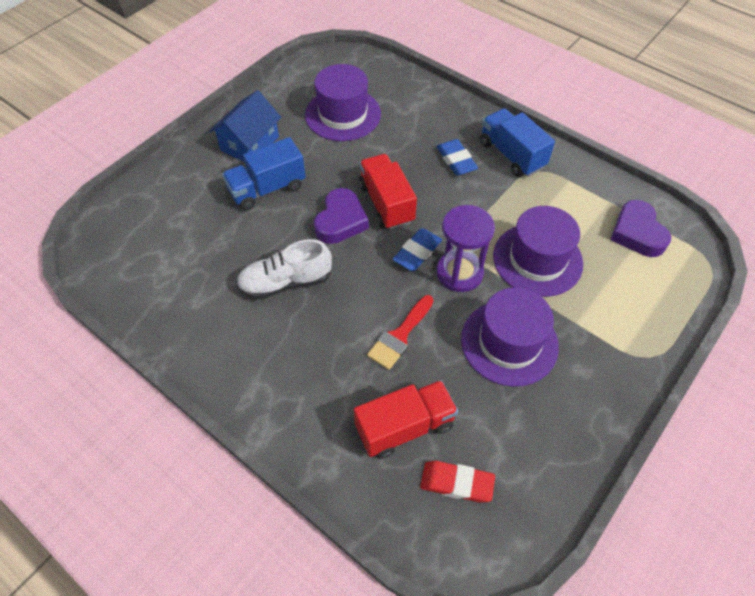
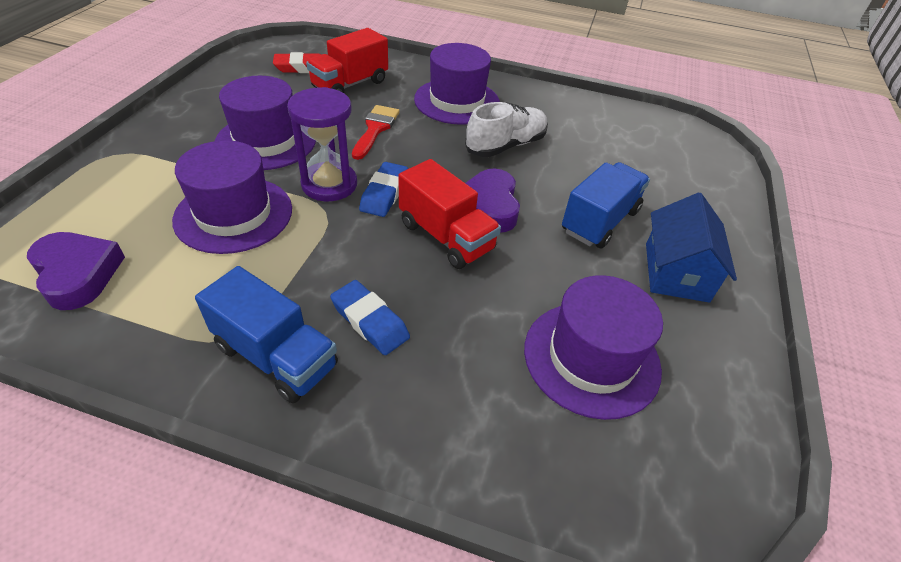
camera: 155 degrees right, 10 degrees down
(295, 363) = (457, 101): none -> purple hat

